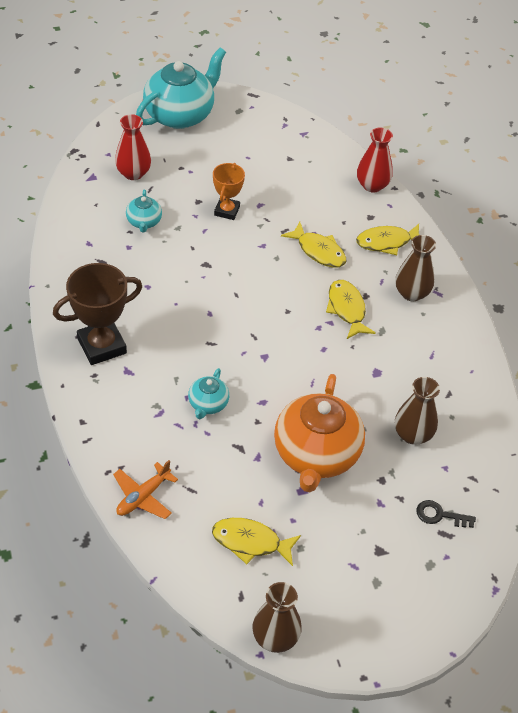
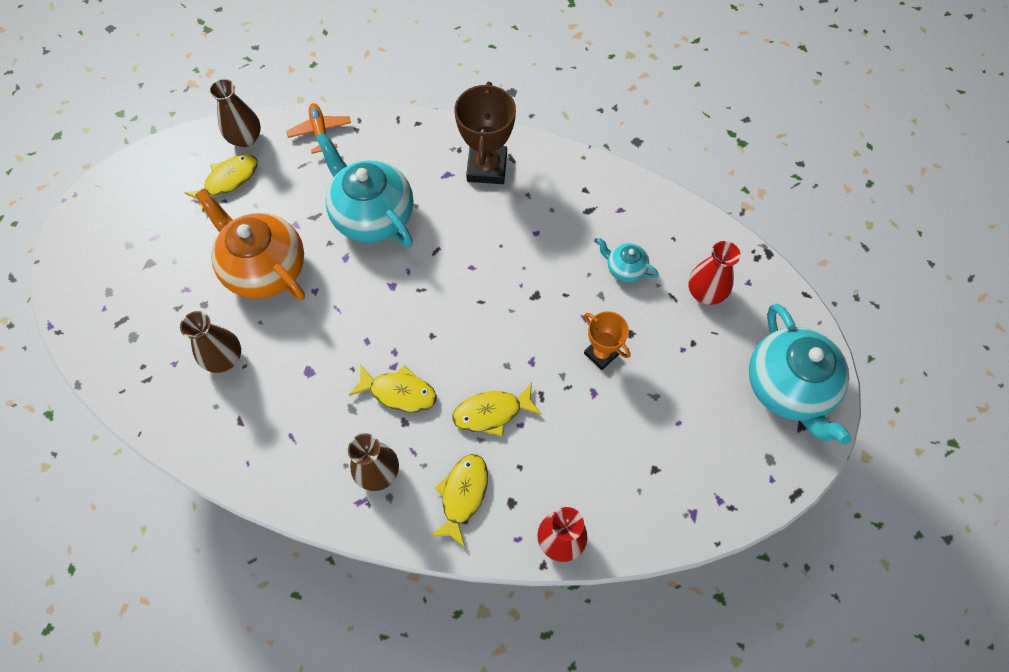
camera: 125 degrees right, 15 degrees up
(208, 404) = (372, 215): turquoise teapot -> turquoise teapot, size x2.13
(275, 637) = (148, 158): brown vase -> brown vase (245, 138)
(440, 515) = (138, 328): black key -> none

